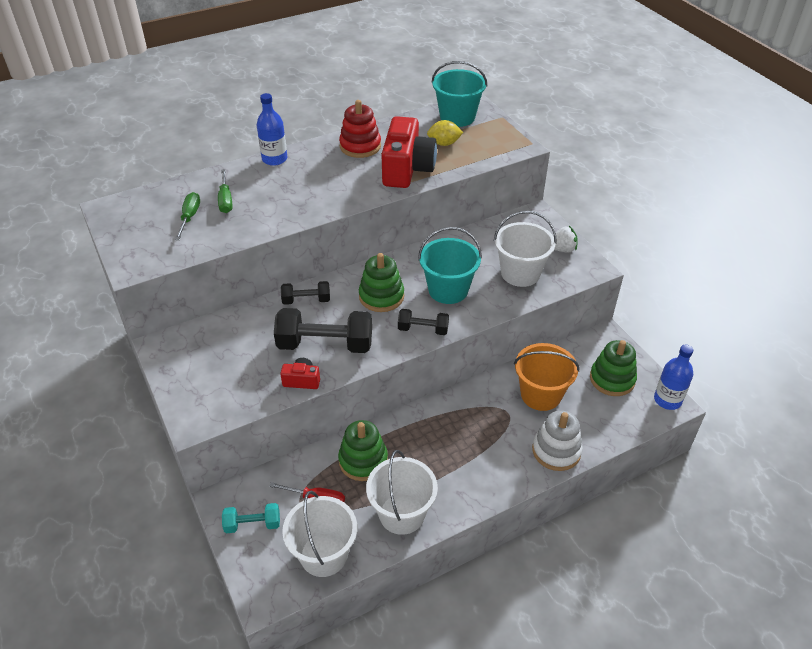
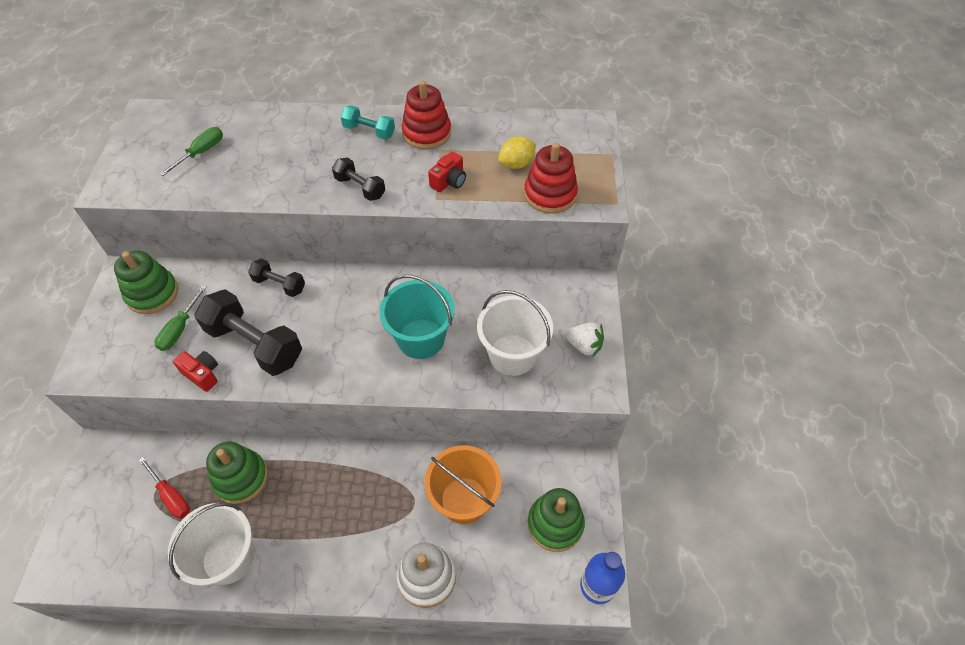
camera: 30 degrees right, 10 degrees up
(225, 200) = (248, 147): green screwdriver -> green screwdriver (180, 329)
(252, 524) = (102, 490): turquoise dumbbell -> turquoise dumbbell (369, 131)
(274, 159) = (332, 116): blue bottle -> none
(324, 554) = (131, 559): white bucket -> none
(381, 296) = (350, 314): green stacking toy -> green stacking toy (152, 294)
(407, 169) = (449, 181): red camera -> red camera, size x0.46
(423, 329) = (358, 374): black dumbbell -> black dumbbell (360, 187)
(444, 143) = (516, 164): yellow lemon -> yellow lemon turned 60 degrees counterclockwise
(457, 117) = (560, 135): turquoise bucket -> none
(484, 153) = (550, 194): none -> red stacking toy

